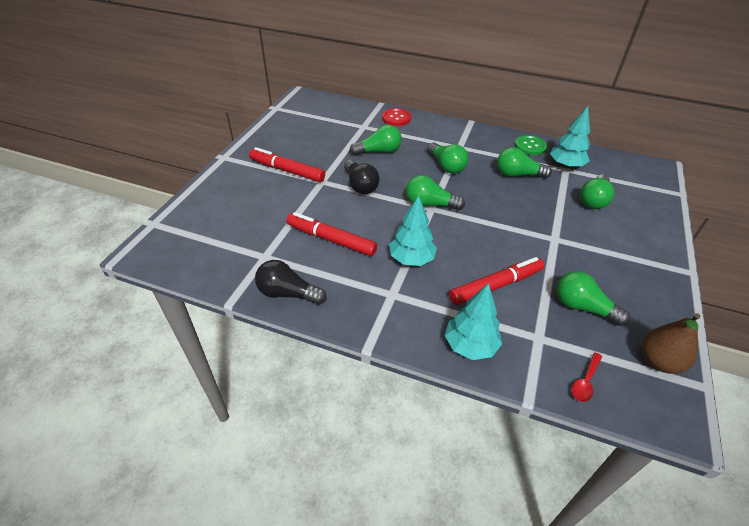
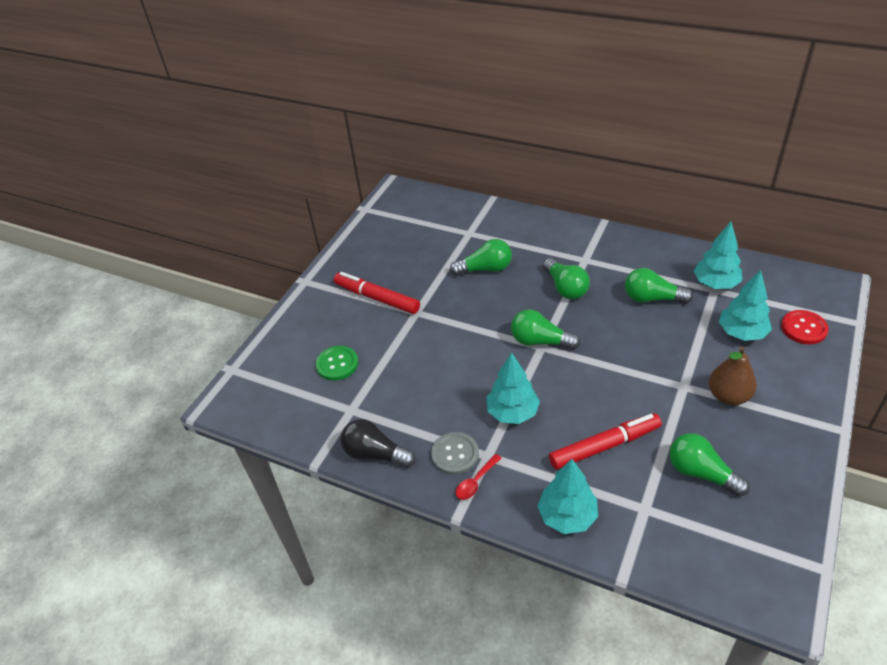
camera: 10 degrees right, 0 degrees up
(331, 239) = (424, 388): red marker -> none
(360, 185) = (460, 317): black light bulb -> none
(362, 293) = (455, 454): none -> grey button
(396, 118) = (510, 219): red button -> red button (803, 328)
(530, 146) = (674, 256): green button -> green button (337, 364)
(585, 382) = (687, 560): red spoon -> red spoon (476, 482)
(593, 200) = (741, 333): green light bulb -> turquoise tree
(659, 361) = (776, 538): brown pear -> brown pear (728, 396)

